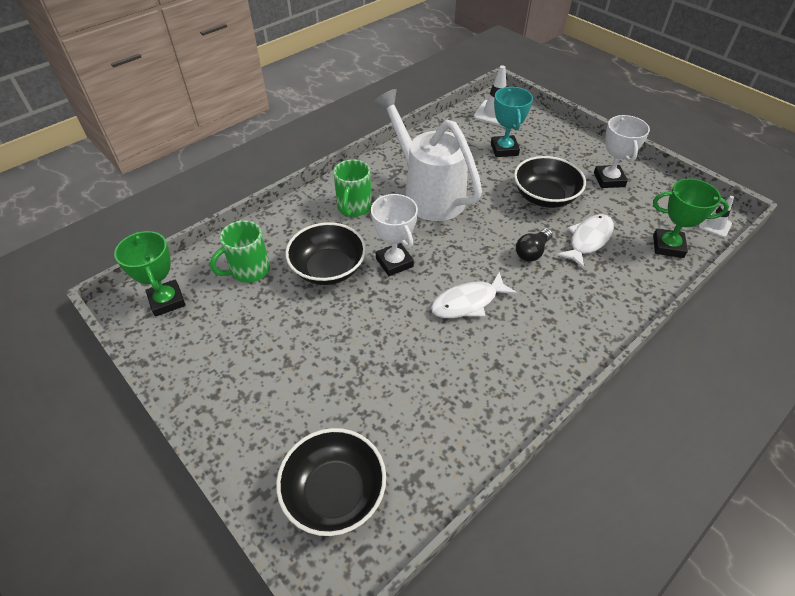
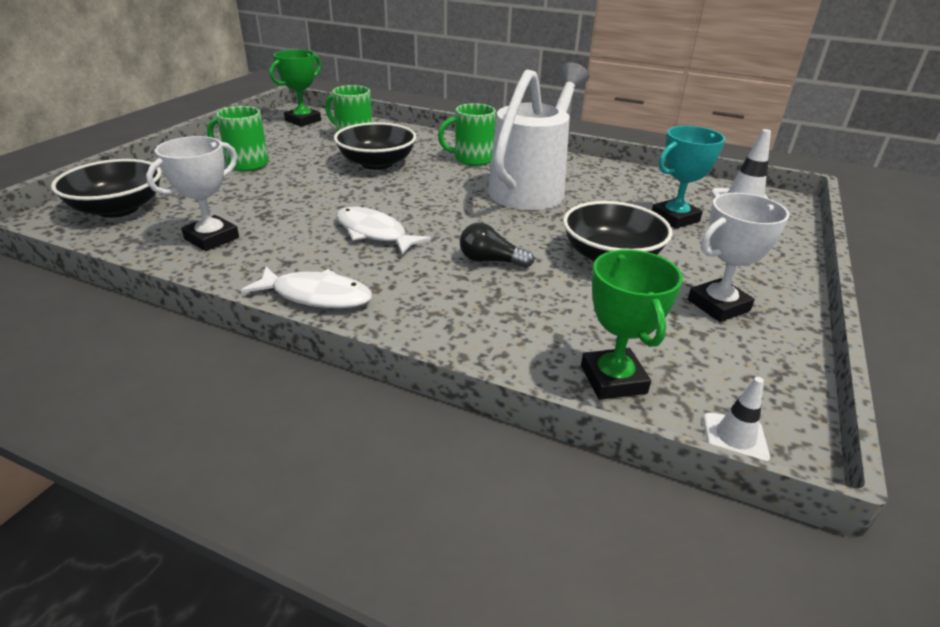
camera: 65 degrees right, 15 degrees down
(270, 368) = (246, 164): none -> green mug
(394, 262) = (408, 188): white trophy -> white trophy (211, 238)
(588, 240) = (554, 300): white fish -> white fish (316, 296)

